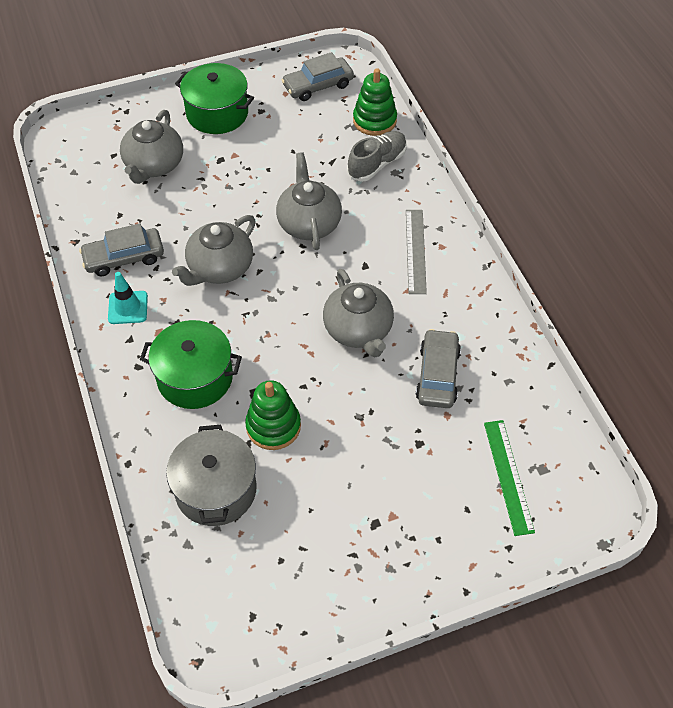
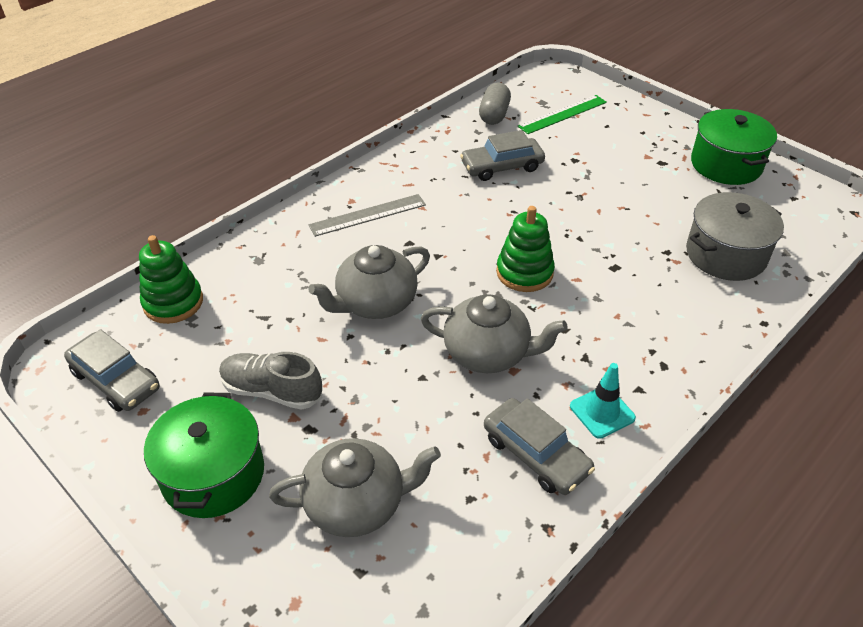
camera: 115 degrees left, 10 degrees down
(195, 377) = (636, 314): green pot -> green pot (726, 164)
(273, 426) = (635, 242): green stacking toy -> green stacking toy (524, 272)
(358, 330) = (491, 223): grey teapot -> none
(377, 164) = (251, 278): grey shoe -> grey shoe (272, 391)
(534, 409) = (494, 115): none -> grey capsule

